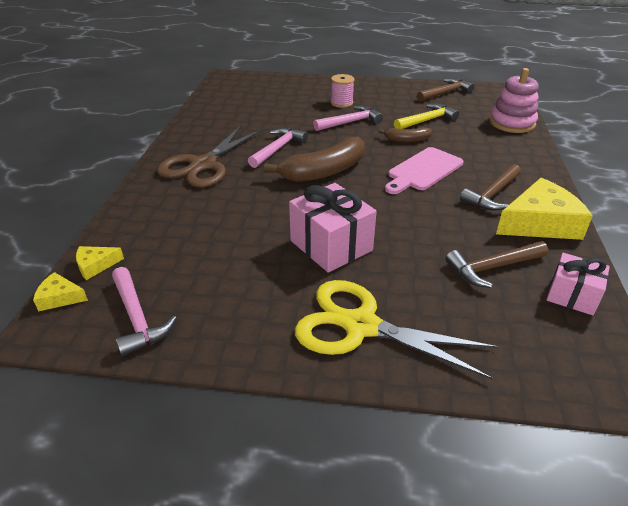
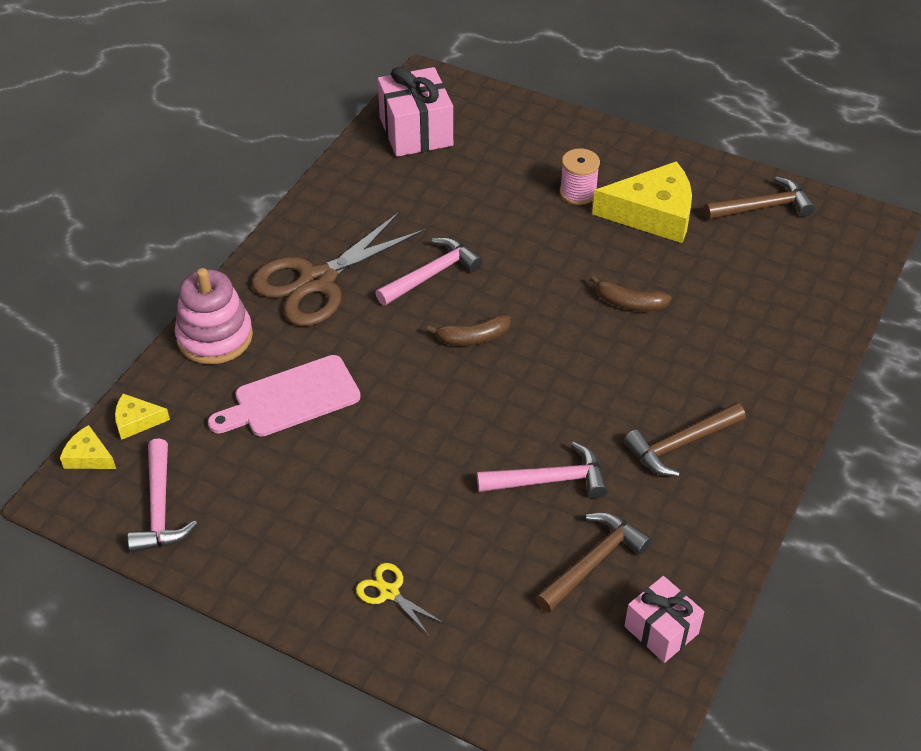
camera: 20 degrees right, 10 degrees up
(324, 172) = (473, 338): brown banana -> brown banana, size x0.52
(331, 245) = (415, 469): pink gift -> pink gift (416, 131)
(350, 122) = (566, 242): pink hammer -> pink hammer (549, 480)
(361, 326) = (389, 592): yellow scissors -> yellow scissors, size x0.43
(423, 170) = (613, 373): pink cutting board -> pink cutting board (291, 398)
(427, 120) = (688, 267): yellow hammer -> none
(492, 268) = (593, 562): brown hammer -> brown hammer turned 135 degrees clockwise
(512, 123) = (821, 307): pink stacking toy -> pink stacking toy (215, 337)
(540, 223) = (709, 512): yellow cheese -> yellow cheese (653, 214)

